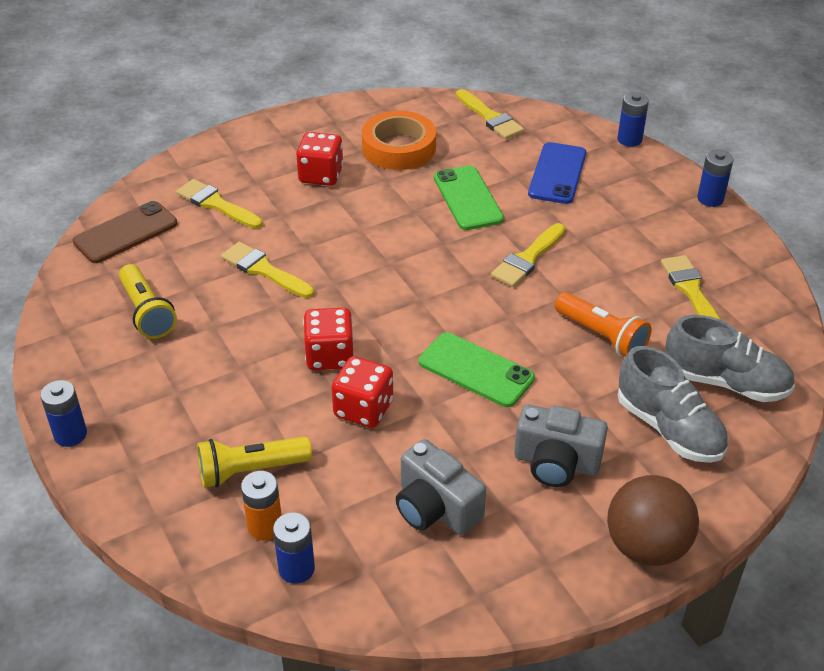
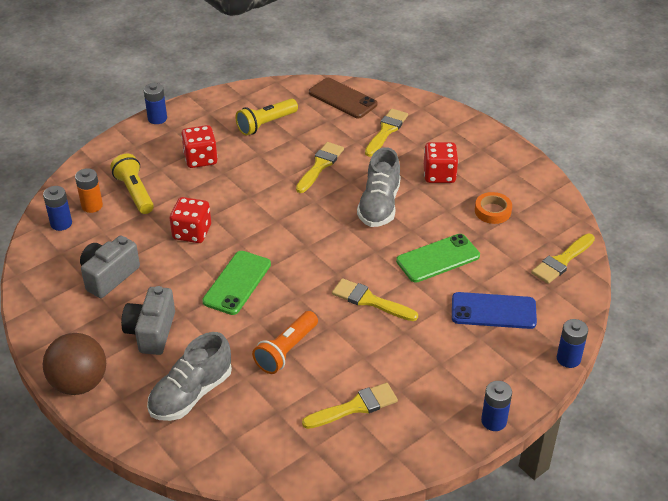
camera: 80 degrees right, 0 degrees up
(330, 356) = (239, 210): red dice -> red dice (200, 159)
(399, 148) = (492, 211): orange tape -> orange tape, size x0.58
(726, 382) = (246, 430): grey shoe -> grey shoe (379, 205)

